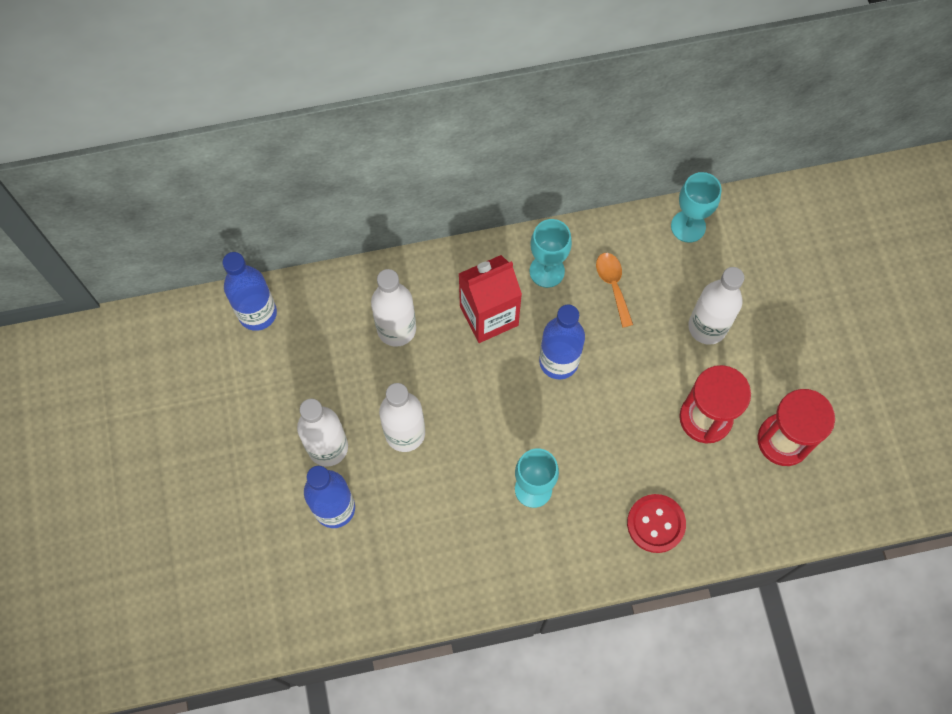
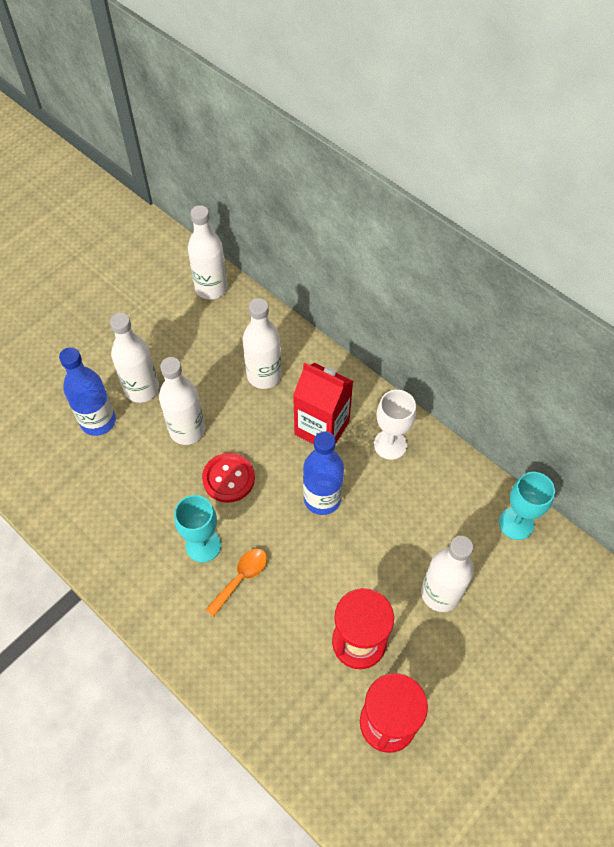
camera: 55 degrees right, 10 degrees down
(257, 313) = (211, 288): blue bottle -> white bottle
(547, 271) = (390, 444): turquoise goblet -> white goblet
(613, 285) = (417, 498): orange spoon -> orange spoon (241, 578)
(656, 524) = (237, 659): red button -> red button (228, 478)

